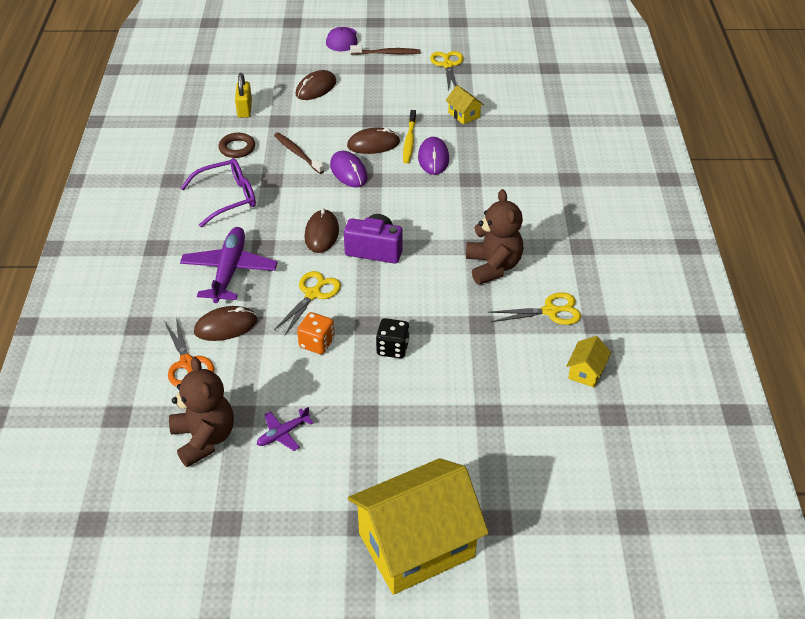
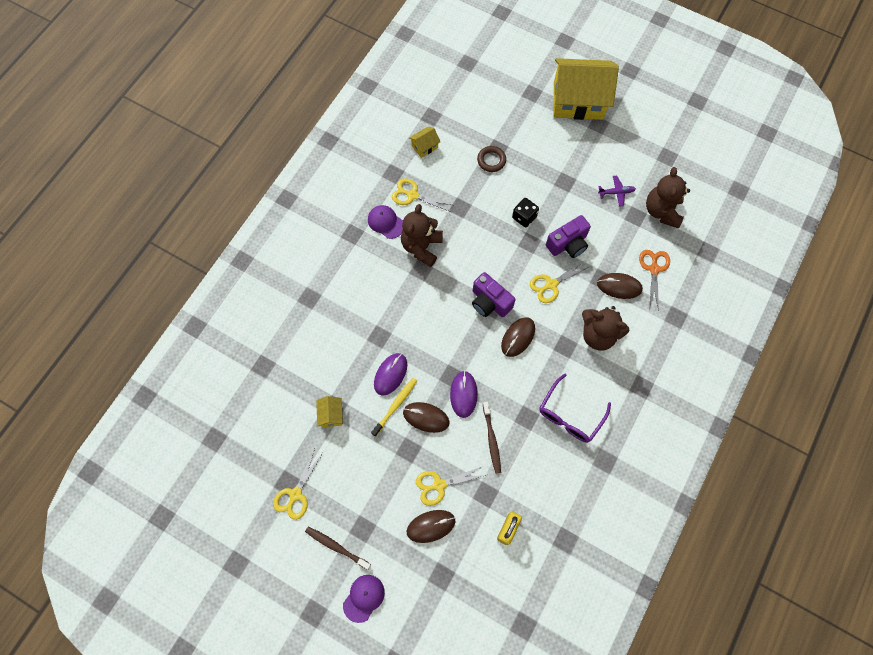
camera: 150 degrees left, 25 degrees up
(226, 198) = (570, 414): purple glasses -> purple glasses turned 60 degrees counterclockwise
(229, 271) = (598, 335): purple plane -> brown teddy bear
(237, 148) = (537, 474): brown ring -> brown ring (491, 160)
(317, 343) = (568, 244): orange dice -> purple camera
(326, 111) = (439, 485): none -> yellow scissors
(555, 271) = (386, 222): none -> purple cap

